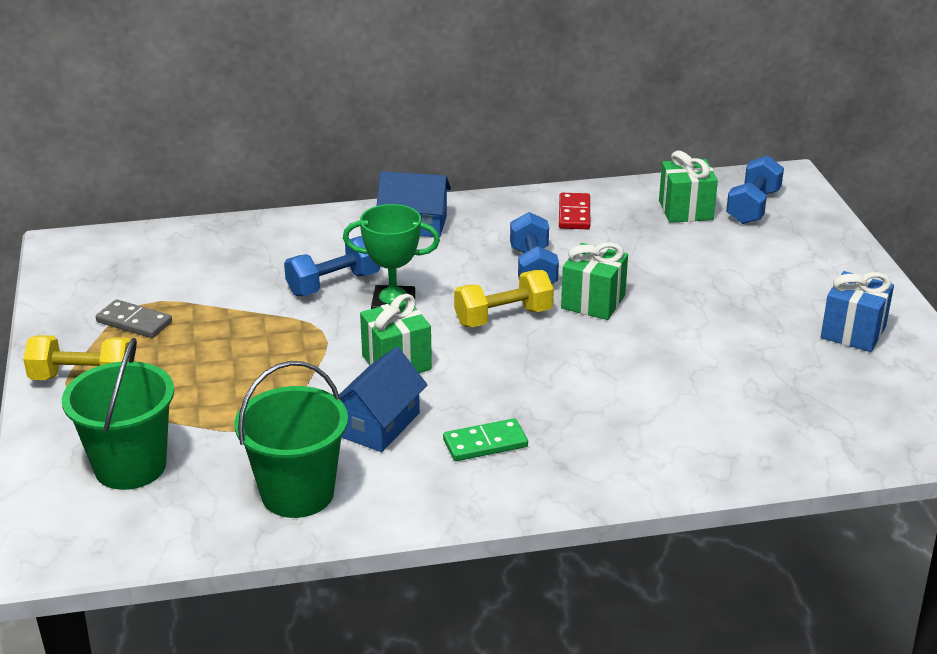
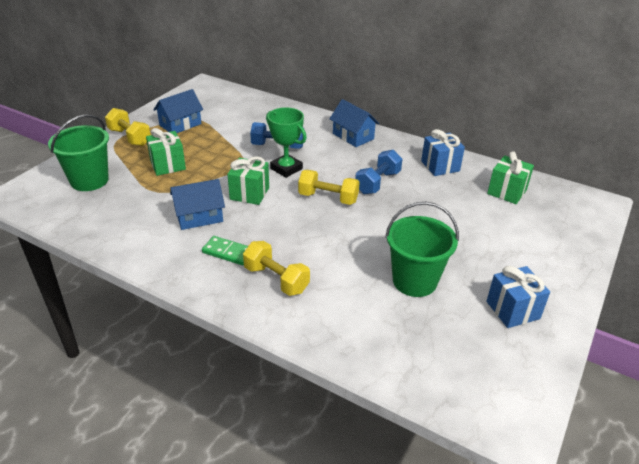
camera: 40 degrees right, 5 degrees up
(134, 322) = (180, 124): grey domino -> blue house
(297, 493) = (123, 227): green bucket -> green bucket (414, 281)
(574, 214) = (440, 166): red domino -> blue gift
(588, 439) = (276, 279): none -> yellow dumbbell
(593, 302) = (383, 213): green gift -> green gift (168, 165)
(753, 207) = (552, 208): blue dumbbell -> none

